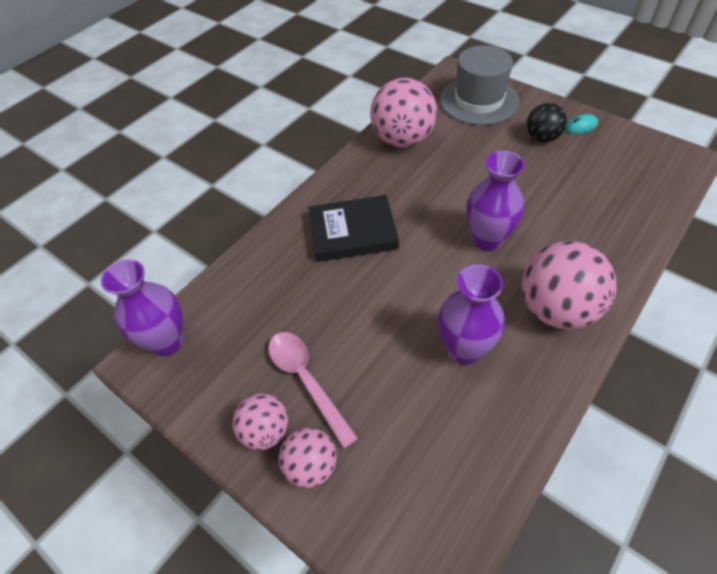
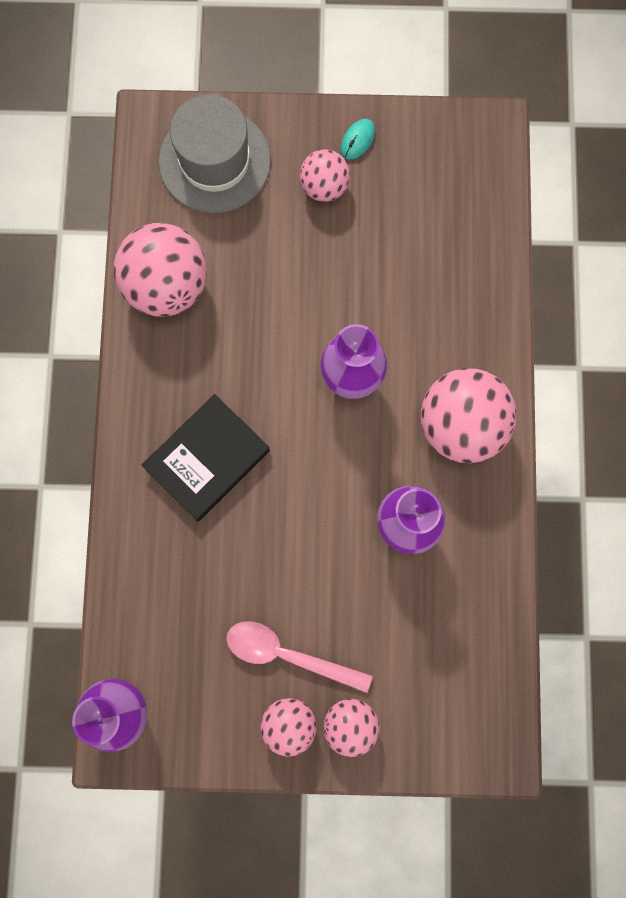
camera: 40 degrees left, 25 degrees up
(542, 138) = (324, 186): black ball -> pink ball

